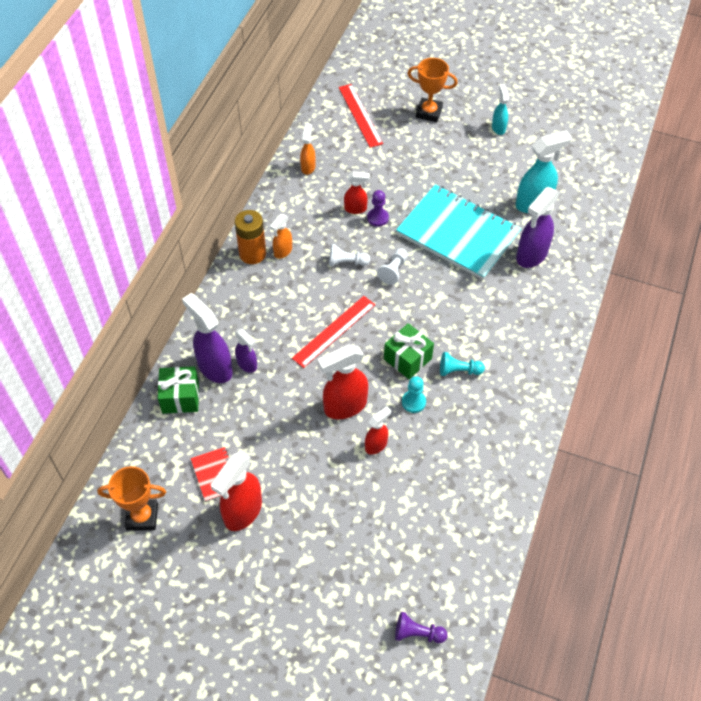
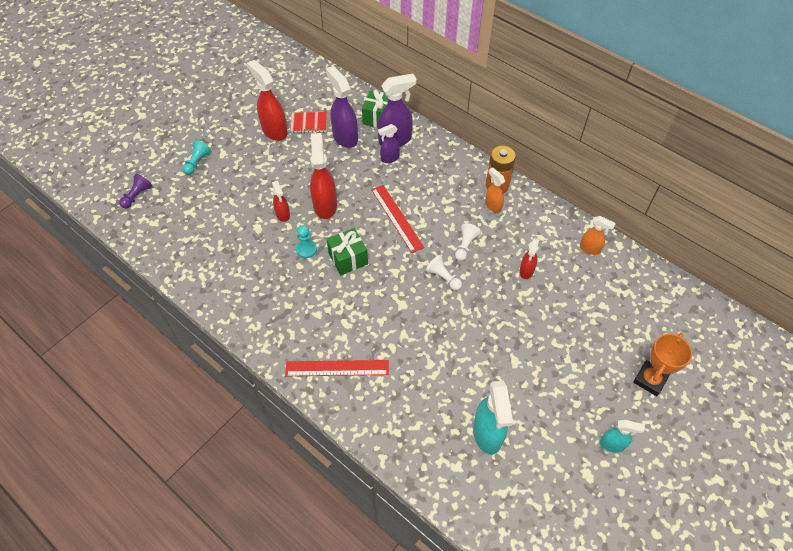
camera: 110 degrees right, 0 degrees up
(142, 517) = (299, 85): orange trophy -> none
(360, 115) = (656, 312): red ruler -> red ruler (337, 368)
(377, 218) = (510, 285): purple pawn -> none
(458, 234) = (469, 345): turquoise notebook -> none
(458, 370) = (320, 290): turquoise pawn -> turquoise pawn (197, 162)
(531, 255) = (419, 401): purple spray bottle -> purple spray bottle (345, 137)

